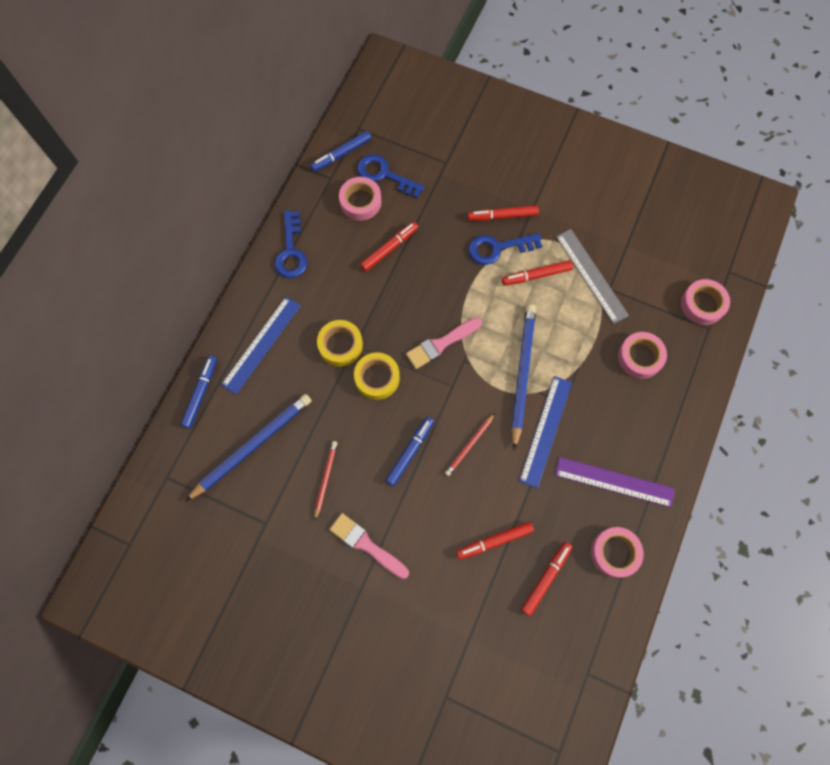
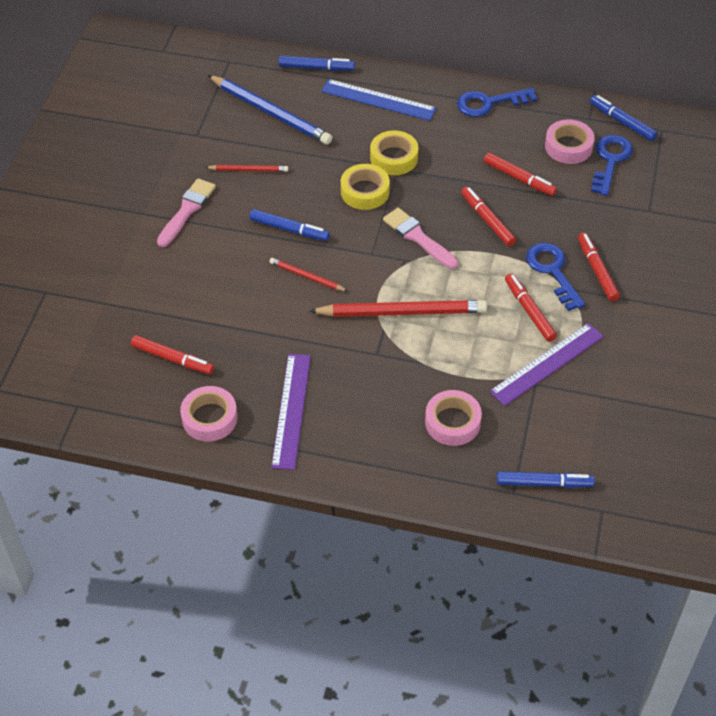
camera: 80 degrees right, 20 degrees down
(494, 541) = (206, 310): red marker -> red marker (487, 220)
(522, 373) = (401, 312): blue pencil -> red pencil
(546, 431) = (338, 341): blue ruler -> none
(591, 275) = (547, 364): grey ruler -> purple ruler
(702, 304) = (544, 483): pink tape -> blue marker

